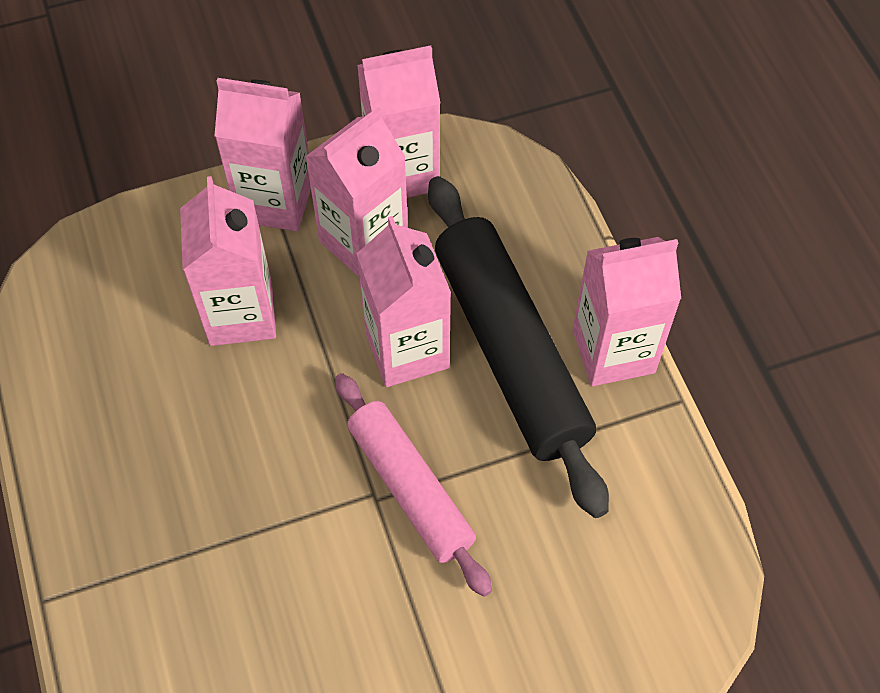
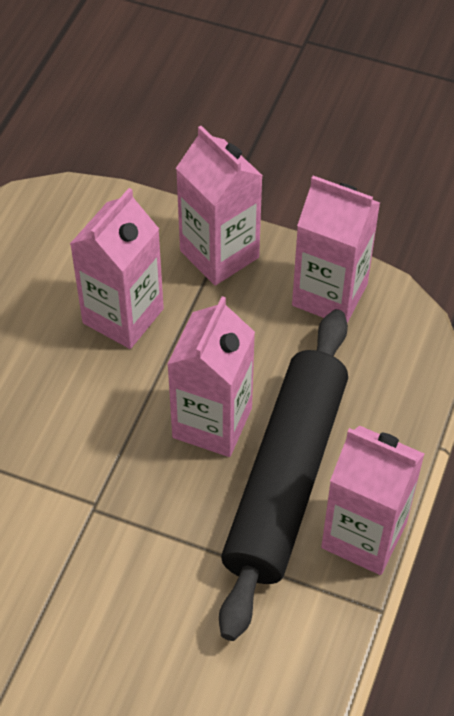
camera: 40 degrees right, 5 degrees down
(363, 241) = (254, 325): pink carton -> none
(410, 488) = (123, 519): pink rolling pin -> none

